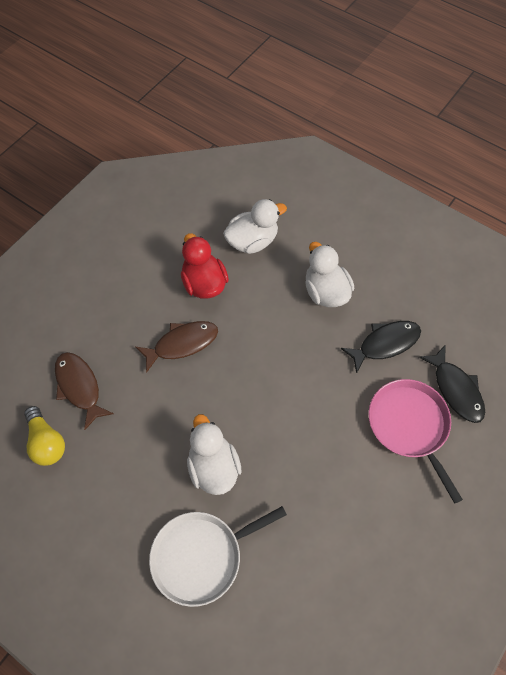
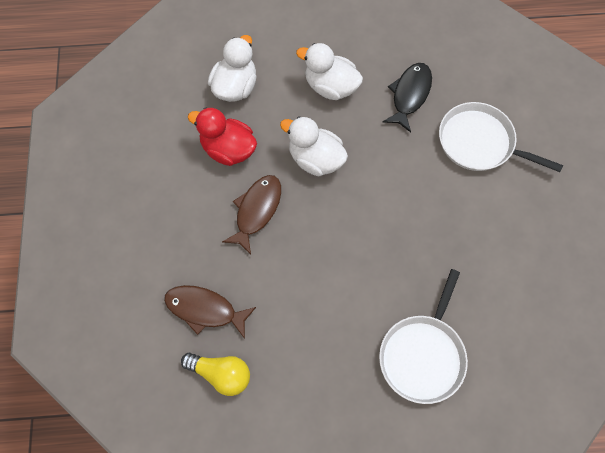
camera: 40 degrees left, 5 degrees up
(213, 467) = (371, 284): white duck -> white duck (315, 159)
(410, 426) = (479, 143): pink pan -> white pan
(456, 389) = (487, 92): black fish -> none

